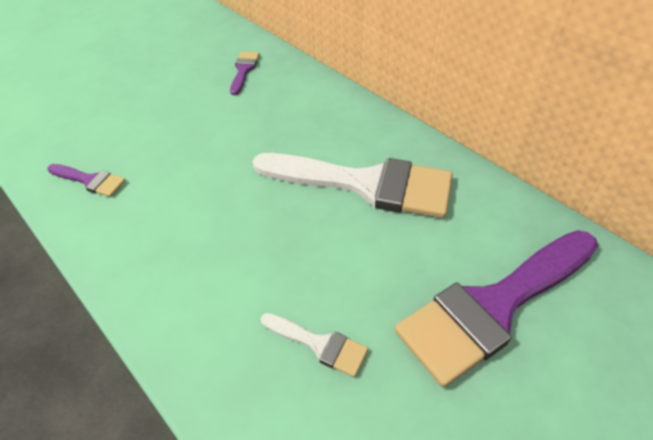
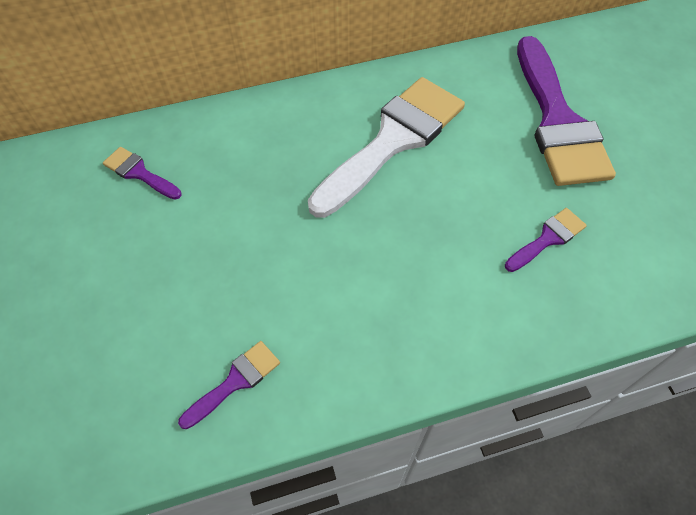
camera: 65 degrees left, 10 degrees up
(319, 344) = (547, 238): white brush -> purple brush

